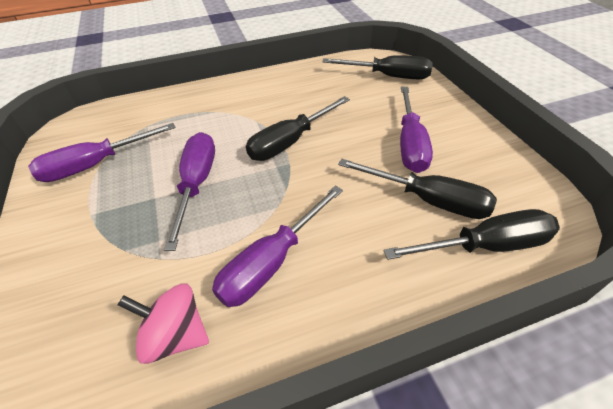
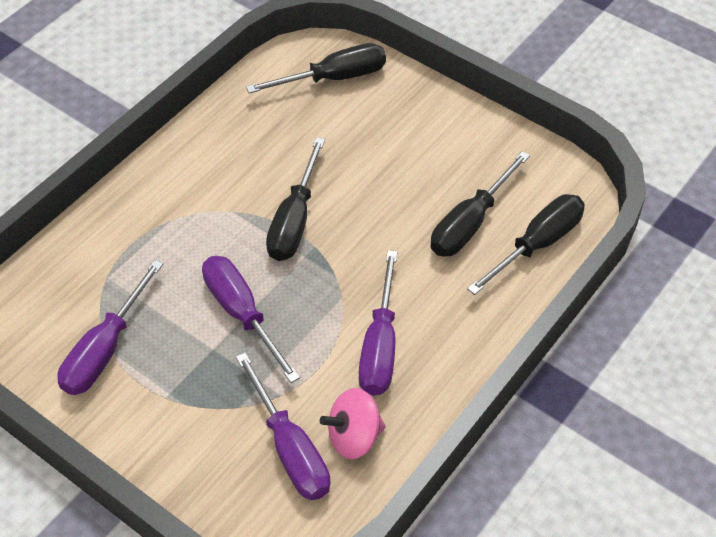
camera: 35 degrees left, 5 degrees up
(410, 144) = (417, 167): purple screwdriver -> purple screwdriver (290, 449)
(428, 200) = (470, 223): black screwdriver -> black screwdriver turned 135 degrees clockwise

